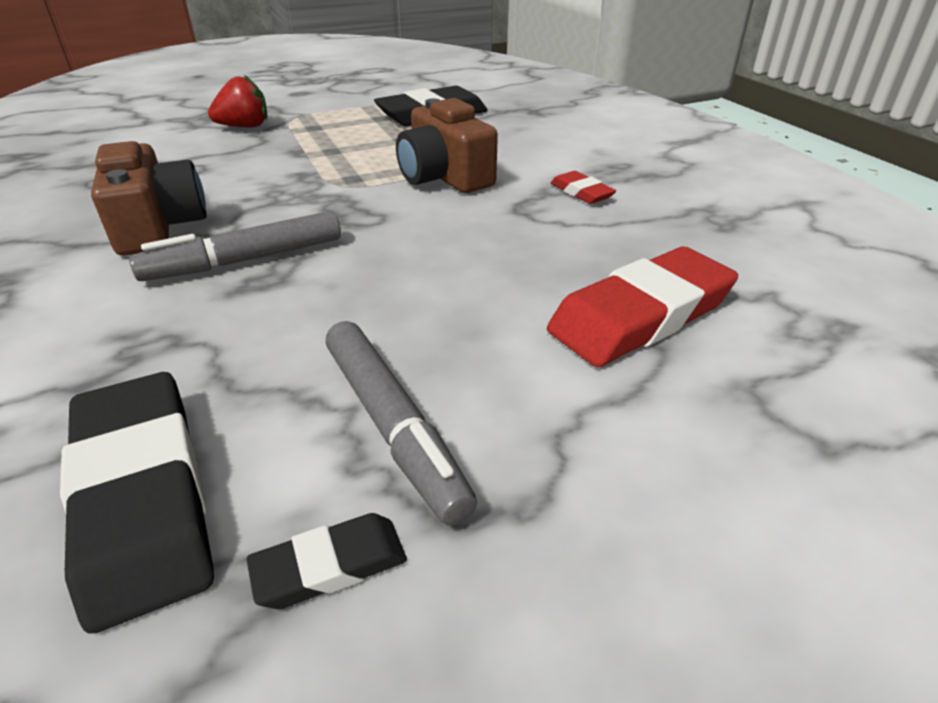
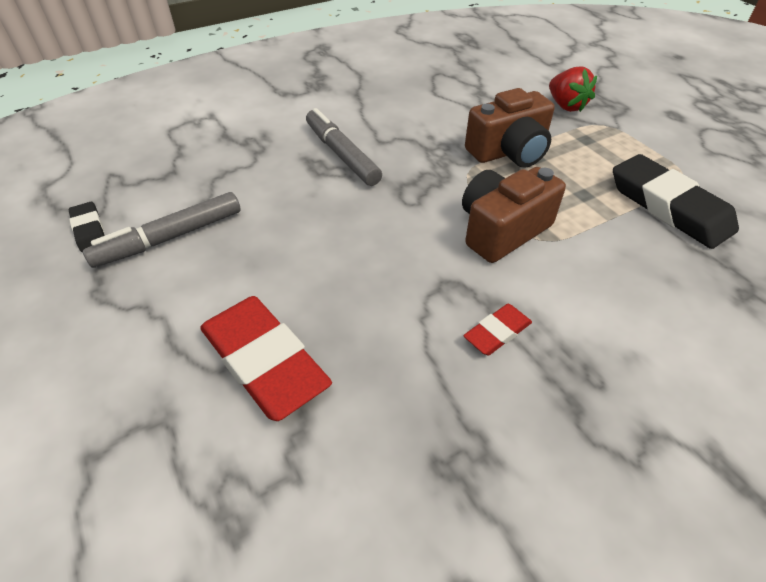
camera: 85 degrees right, 10 degrees up
(142, 497) = (146, 171): black eraser -> none
(158, 226) = (381, 113): brown camera -> brown camera (509, 152)

